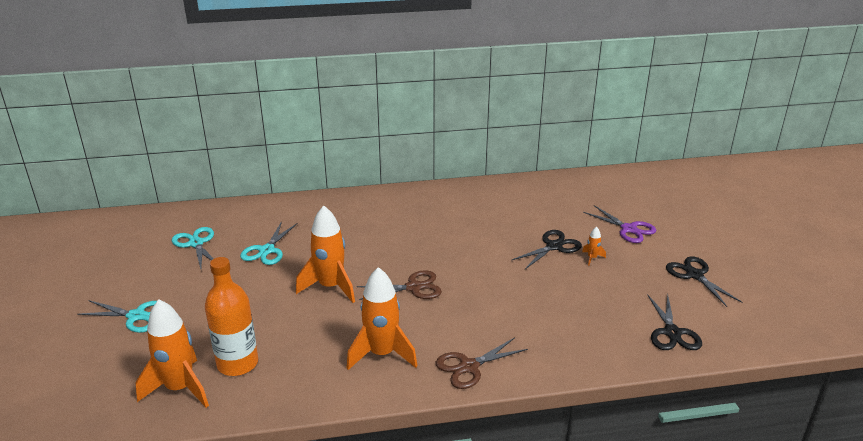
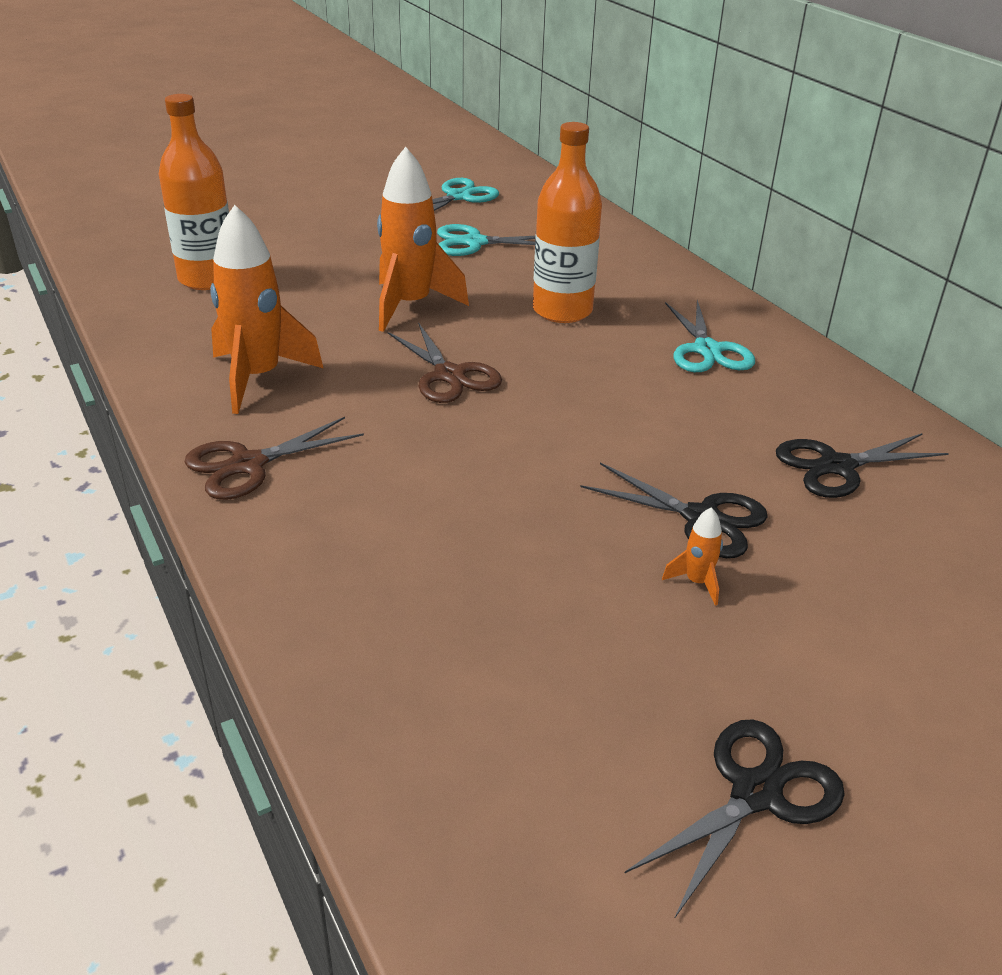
camera: 70 degrees right, 5 degrees up
(136, 316) = (283, 201): turquoise scissors -> turquoise scissors (707, 350)
(180, 388) = (152, 256): orange rocket -> none
(368, 240) = (562, 311): none -> orange bottle
(469, 367) = (248, 464): brown scissors -> brown scissors turned 75 degrees counterclockwise
(628, 229) = (885, 637): purple scissors -> none
(672, 333) = (457, 751): black scissors -> black scissors (836, 466)

